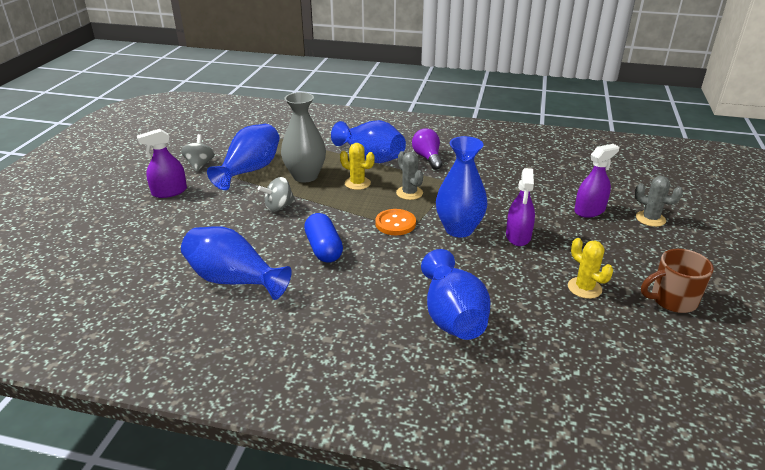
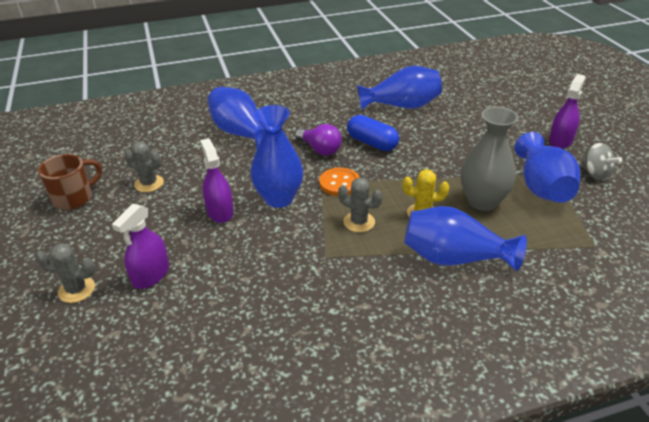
camera: 150 degrees right, 5 degrees up
(279, 207) = (454, 161): grey spinning top -> none
(427, 158) = (388, 288): purple light bulb -> purple light bulb (320, 149)
(584, 288) = (149, 183): yellow cactus -> grey cactus

